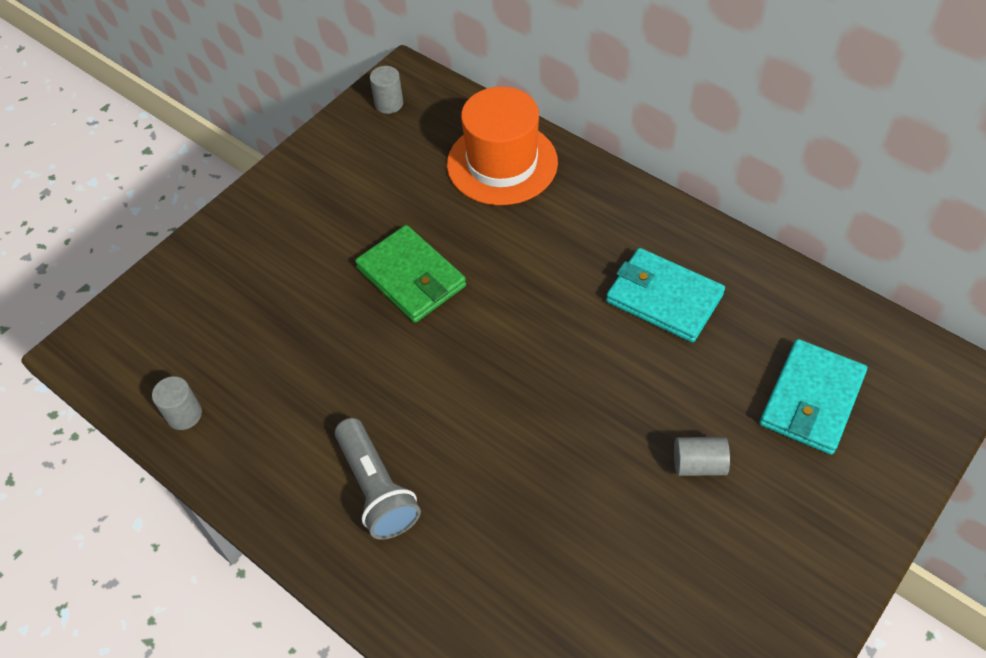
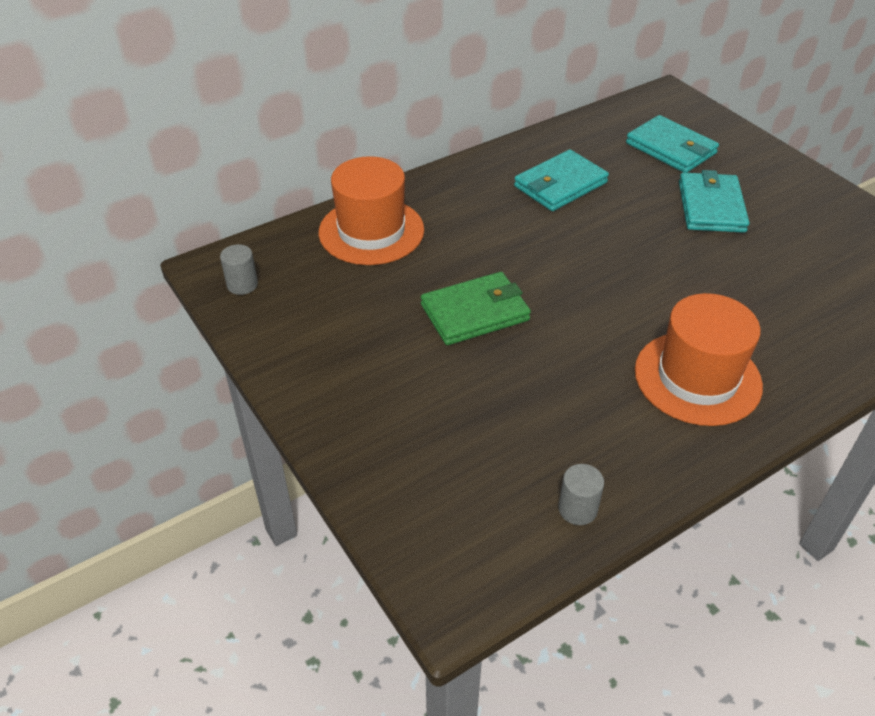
camera: 75 degrees left, 10 degrees down
(376, 488) = (697, 378): grey flashlight -> orange hat
(698, 464) = (711, 206): grey cylinder -> turquoise wallet

